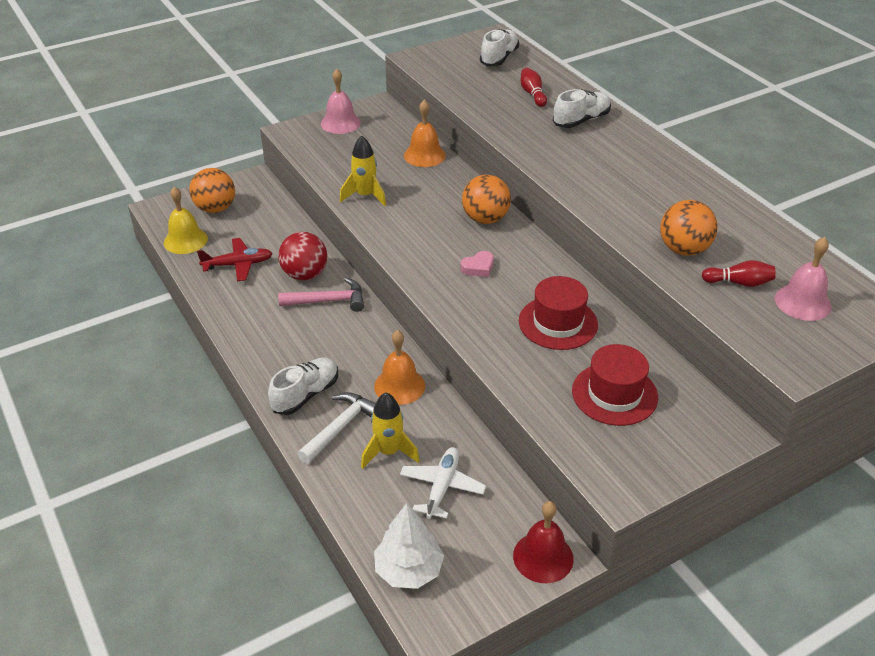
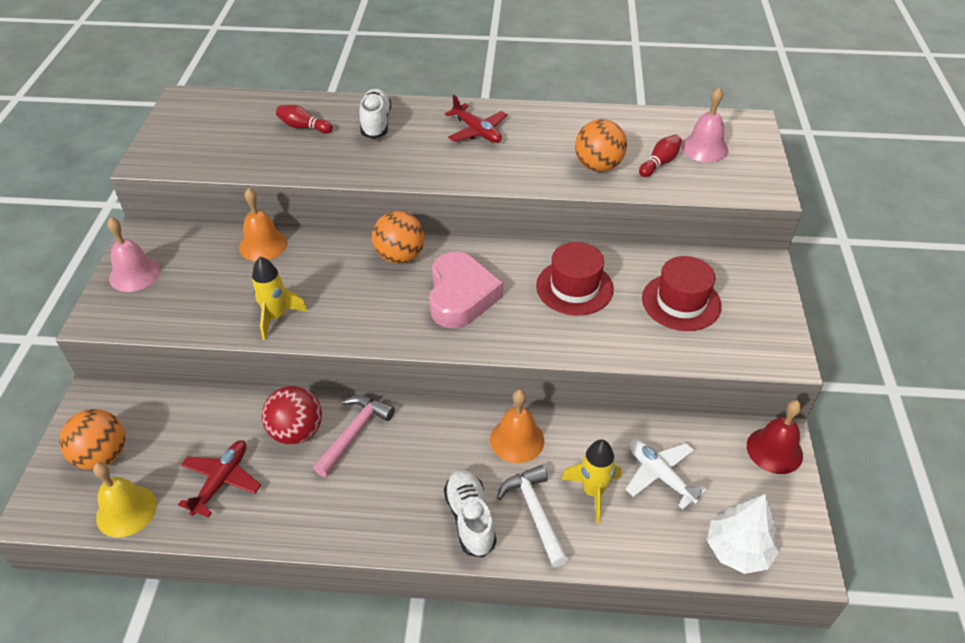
camera: 55 degrees left, 5 degrees up
(478, 267) = (461, 296): pink heart -> pink heart, size x2.28
(499, 58) = (222, 115): white shoe -> none
(640, 169) = (477, 131): none -> red plane

